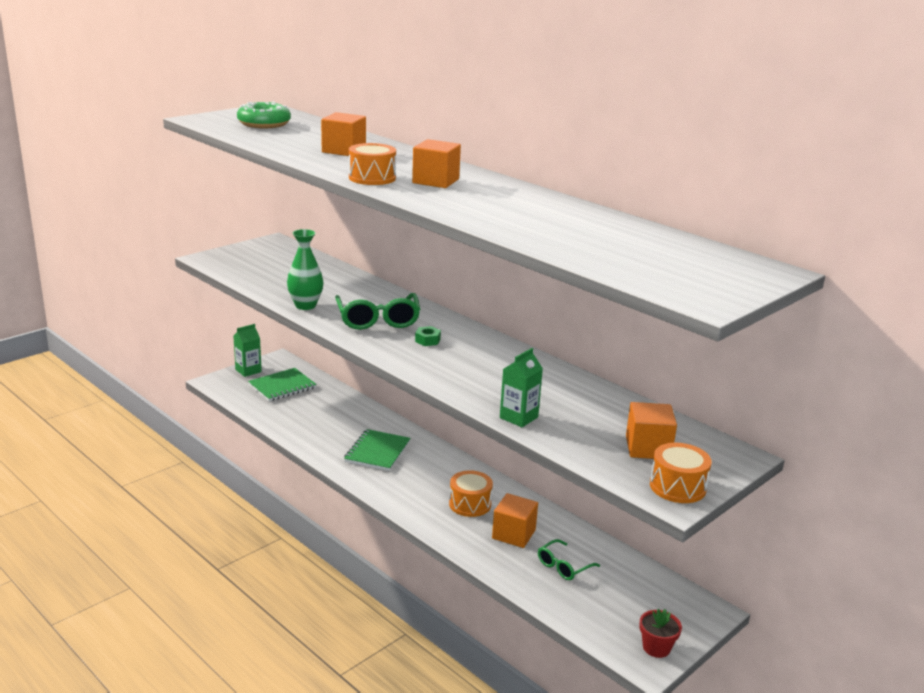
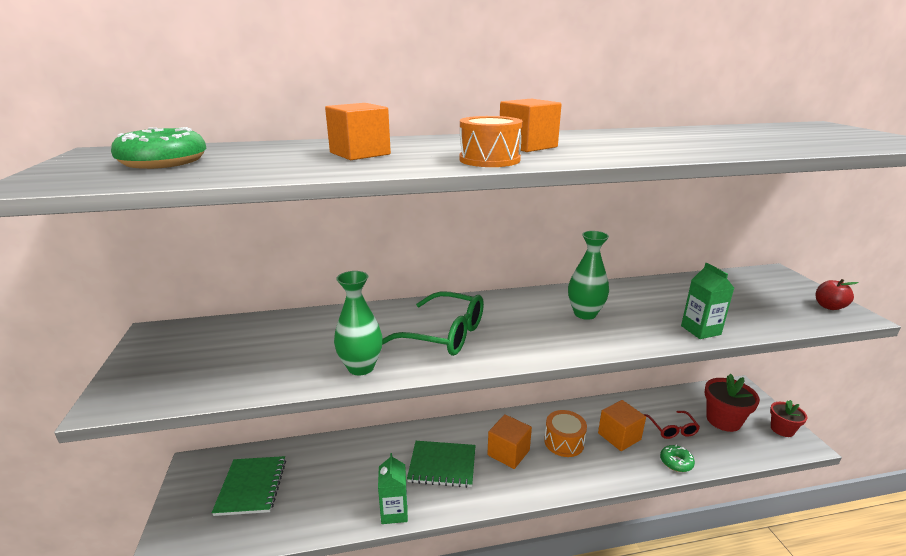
camera: 55 degrees left, 0 degrees up
(248, 371) = (183, 503): green carton -> green carton (394, 512)
(377, 452) = (442, 465): green notebook -> green notebook turned 45 degrees counterclockwise
(427, 340) = (515, 323): green nut -> none
(482, 364) = (585, 314): none -> green vase
(512, 574) = (676, 462): none -> green donut
(563, 566) = (672, 429): green glasses -> red glasses
(622, 601) = (723, 420): none -> red flower pot
(648, 448) = (763, 297): orange cube -> orange cube (508, 452)
(677, 487) = (829, 306): orange drum -> red apple

